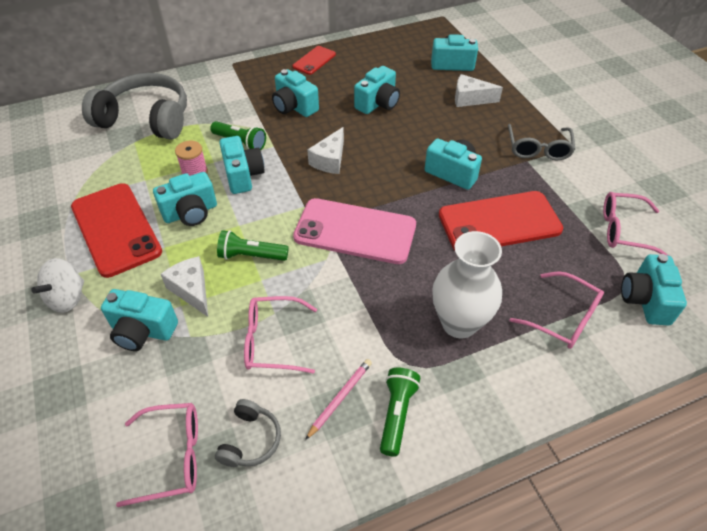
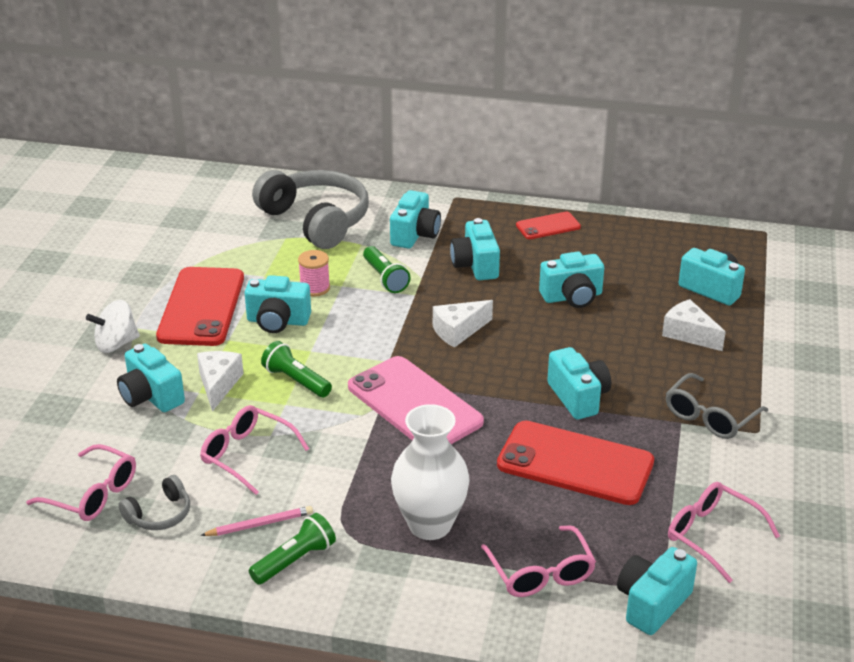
camera: 35 degrees right, 15 degrees down
(243, 175) = (357, 309): turquoise camera -> turquoise camera (415, 235)

